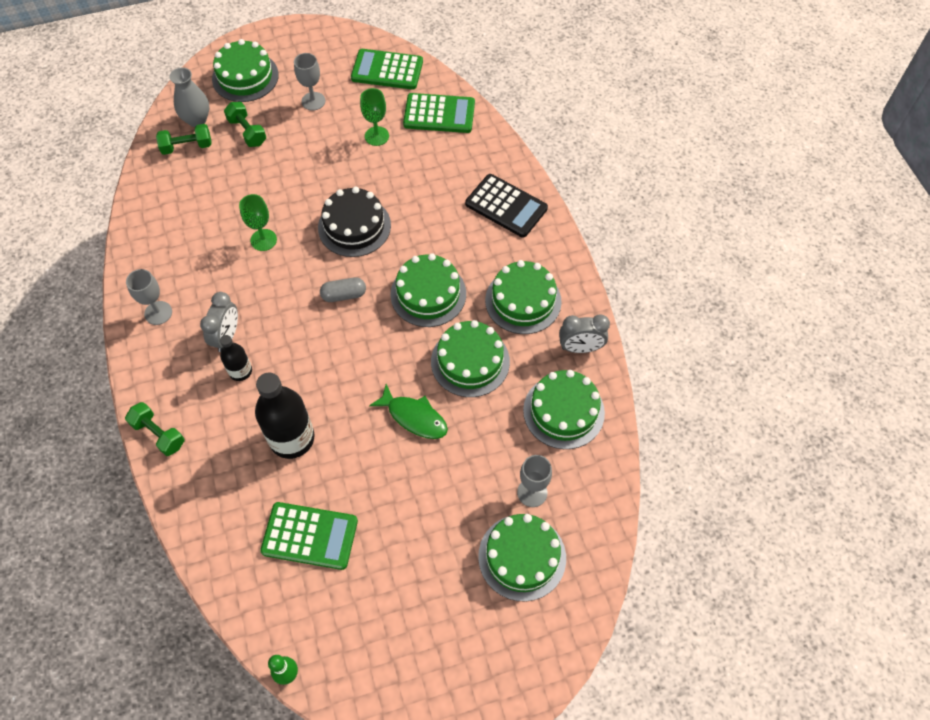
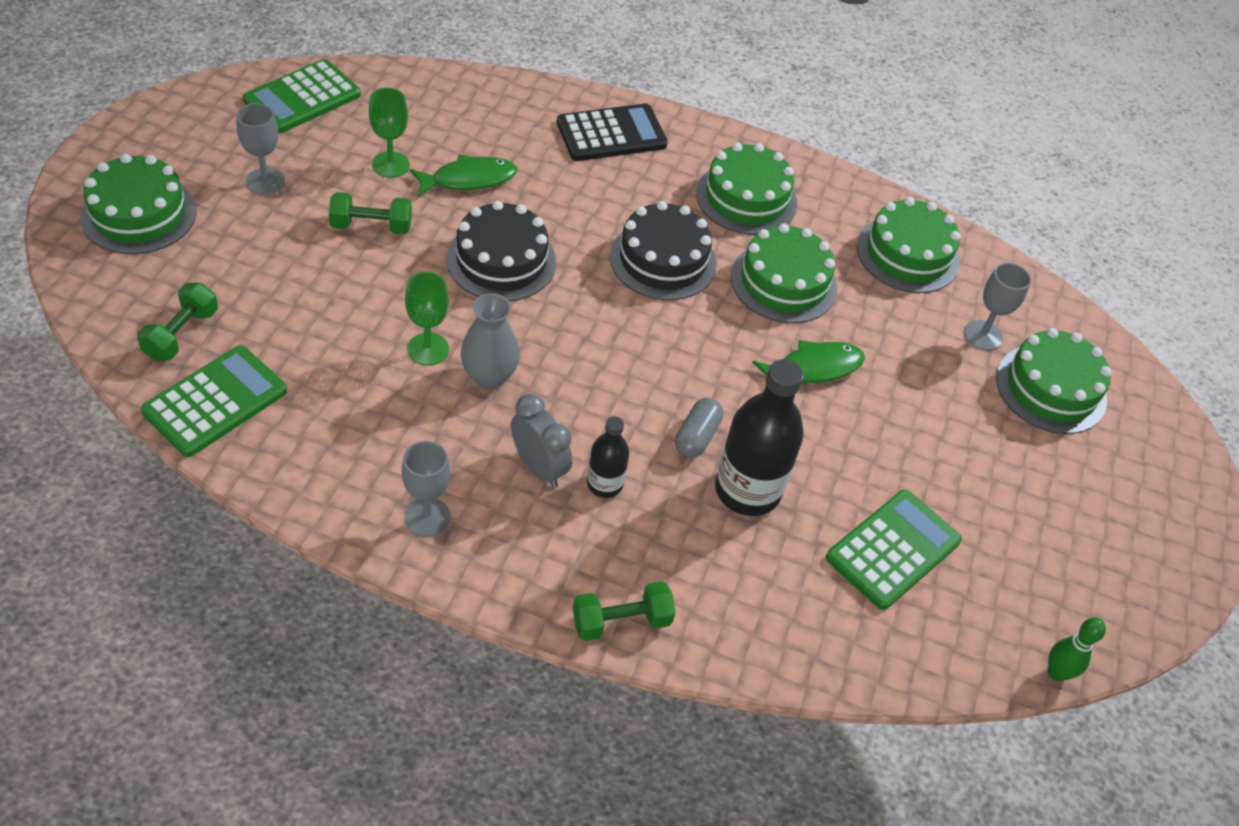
camera: 60 degrees left, 10 degrees down
(197, 120) = (148, 299): grey vase -> grey vase (489, 376)
(247, 132) = (234, 265): green dumbbell -> green dumbbell (371, 226)
(344, 295) = (590, 327): grey capsule -> grey capsule (697, 437)
(400, 173) = (469, 179): none -> green fish
(428, 294) = (663, 260): green cake -> black cake
(439, 114) = (423, 101): green calculator -> green calculator (215, 401)
(580, 348) = (844, 196): grey clock -> none

